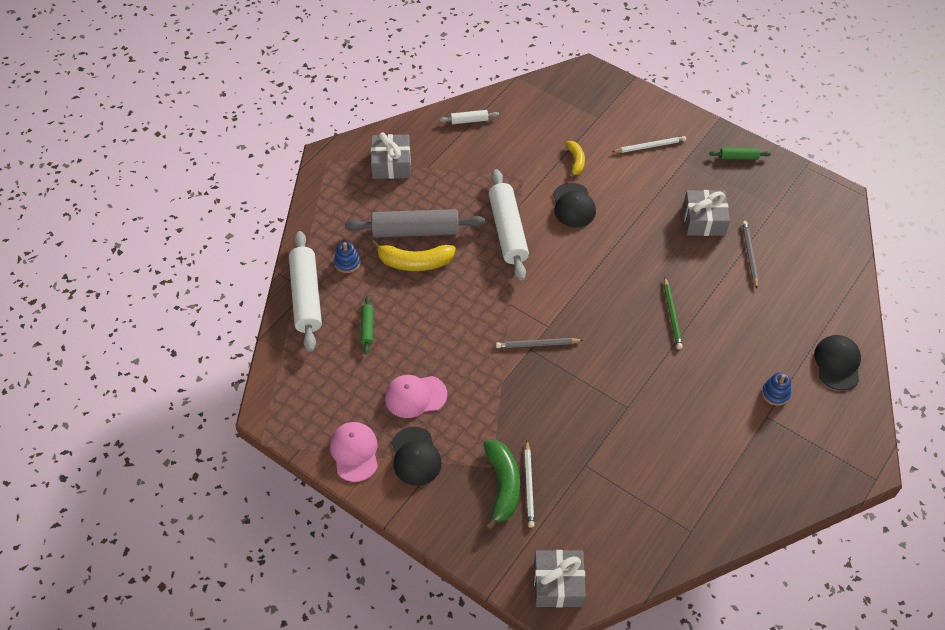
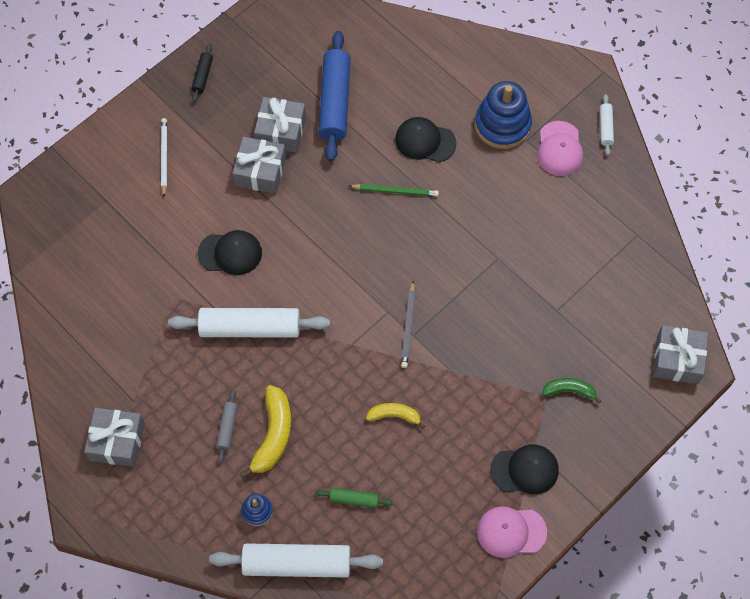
camera: 80 degrees left, 10 degrees up
(415, 231) = (227, 428): grey rolling pin -> grey rolling pin, size x0.46
(415, 396) = (452, 460): pink cap -> pink cap (559, 149)
(469, 120) = (70, 341): white rolling pin -> white rolling pin (605, 127)
(502, 486) = (569, 390): green banana -> green banana, size x0.60
(529, 485) = (572, 366): white pencil -> none
(576, 161) = (167, 237): yellow banana -> yellow banana (394, 415)
(658, 213) = (260, 171): none -> grey gift
(738, 157) = (203, 76): green rolling pin -> black rolling pin
(749, 254) = (334, 102): grey pencil -> blue rolling pin
(775, 393) = (502, 125): blue stacking toy -> blue stacking toy, size x2.04
(837, 363) = (478, 64): black cap -> black cap (425, 141)

